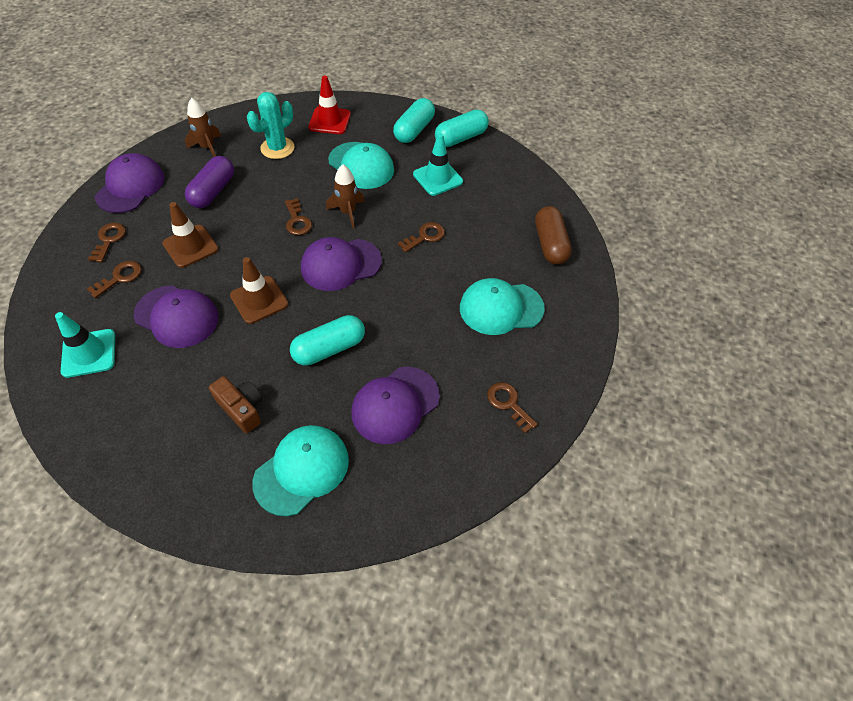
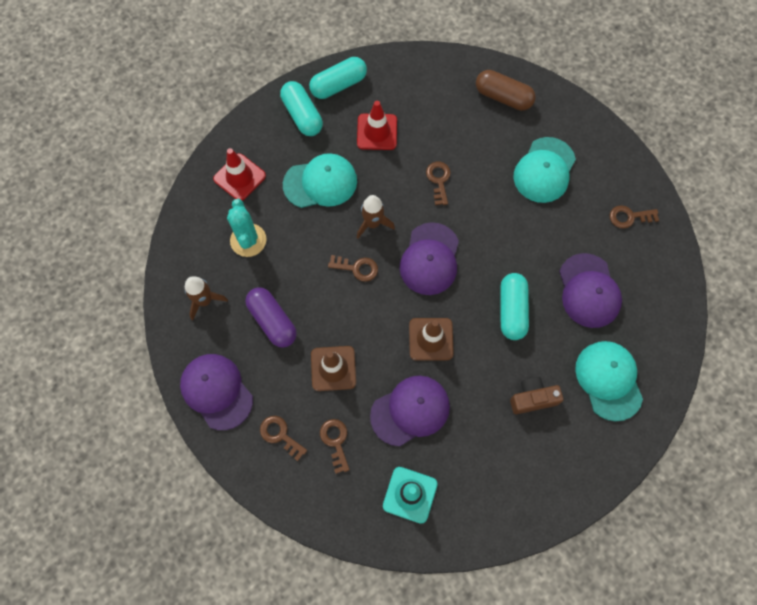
camera: 55 degrees left, 15 degrees up
(438, 178) = (377, 132): turquoise traffic cone -> red traffic cone
(461, 138) = (338, 85): turquoise capsule -> turquoise capsule turned 60 degrees clockwise

